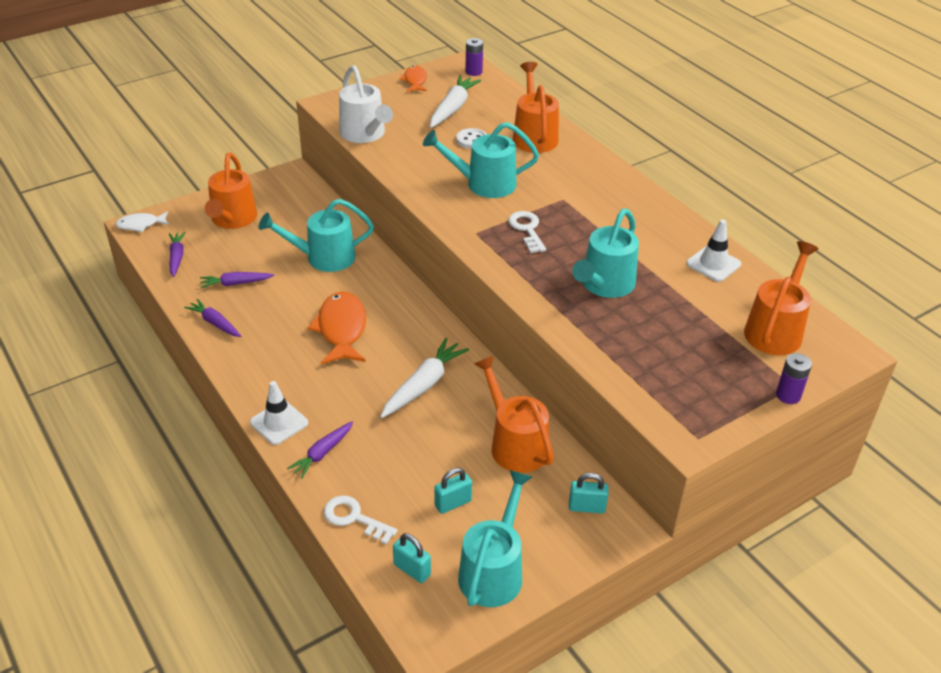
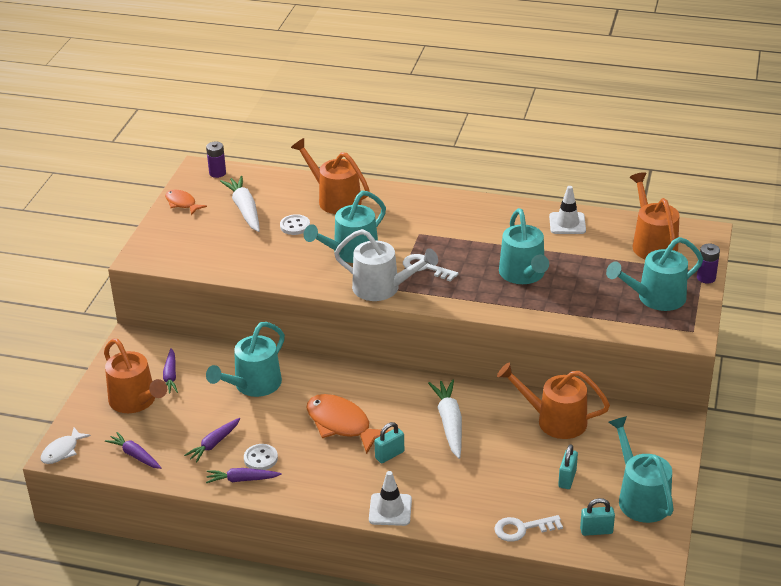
camera: 40 degrees left, 5 degrees down
(249, 316) = (260, 458): none -> white button
(322, 453) = (447, 507): purple carrot -> purple carrot (170, 376)
(365, 134) = (208, 265): white watering can -> white watering can (383, 288)
(586, 507) = (642, 427): turquoise padlock -> turquoise padlock (389, 455)
(703, 382) = (655, 298): none -> turquoise watering can

